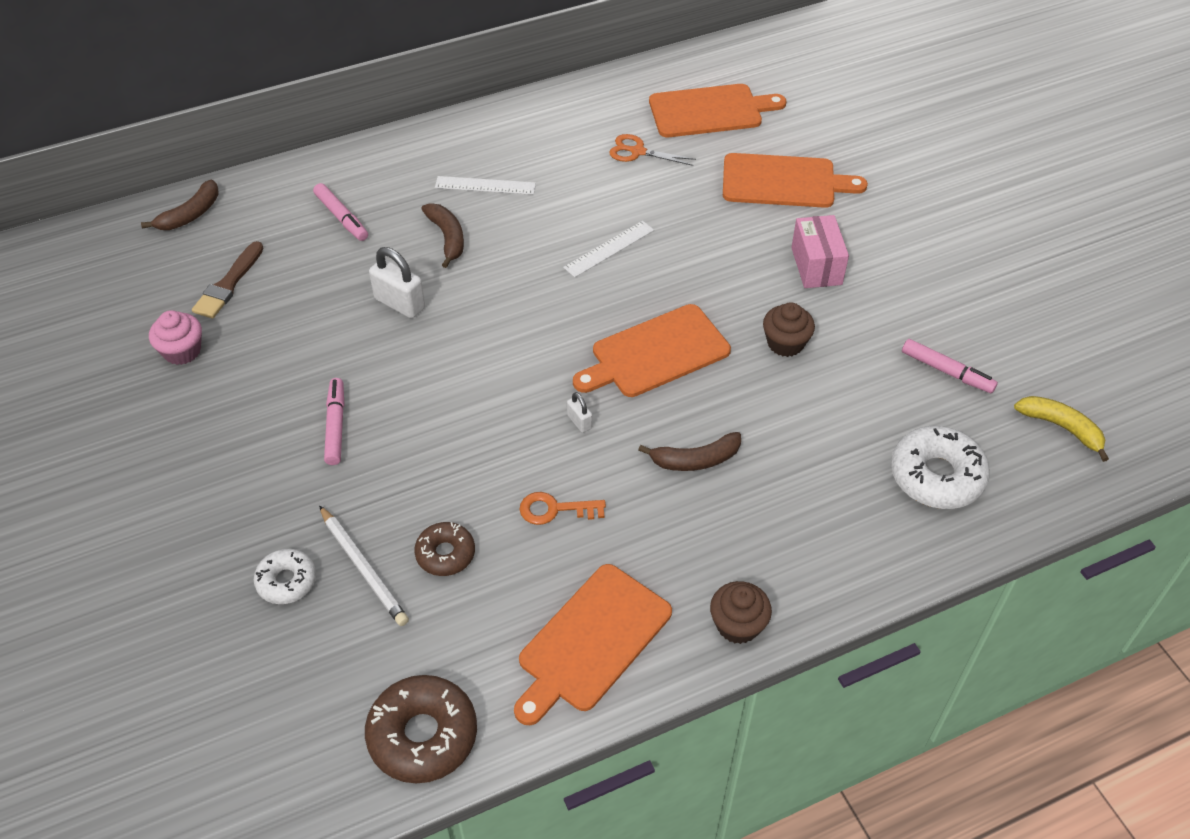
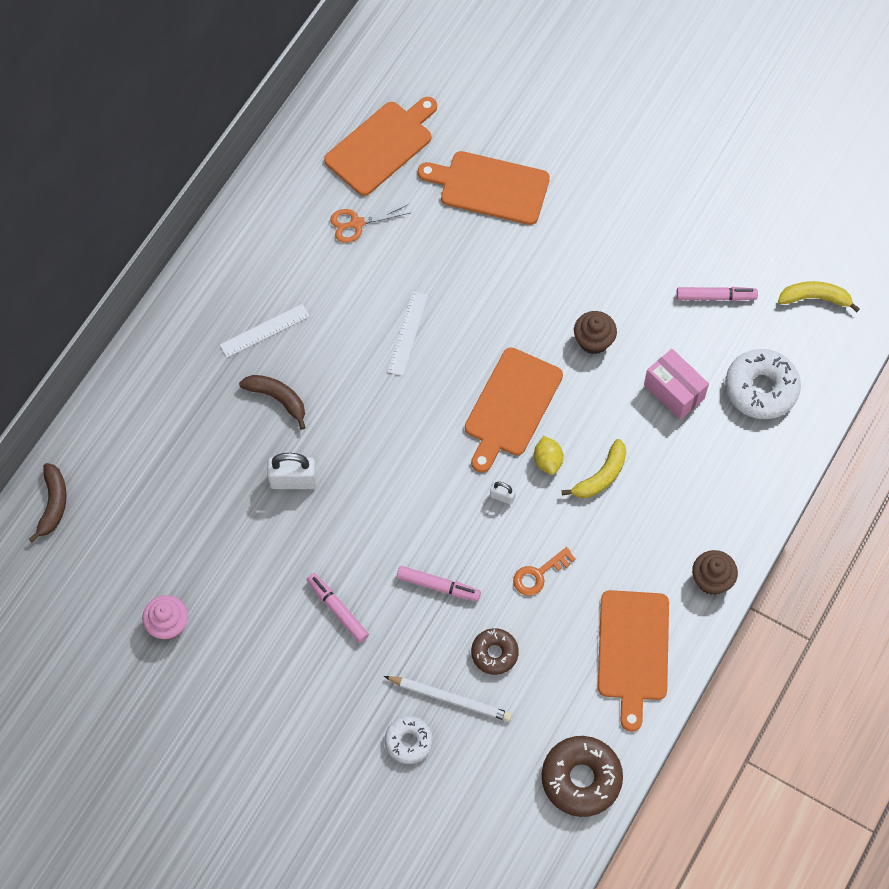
camera: 35 degrees left, 15 degrees up
(228, 284) = (147, 547): brown brush -> none
(341, 217) = (178, 431): pink marker -> pink marker (438, 586)
(652, 417) = (547, 461): none -> yellow lemon
(695, 460) = (601, 476): brown banana -> yellow banana
(784, 182) = (490, 187): orange cutting board -> orange cutting board turned 135 degrees counterclockwise
(816, 266) = (568, 256): pink box -> pink box (674, 391)

